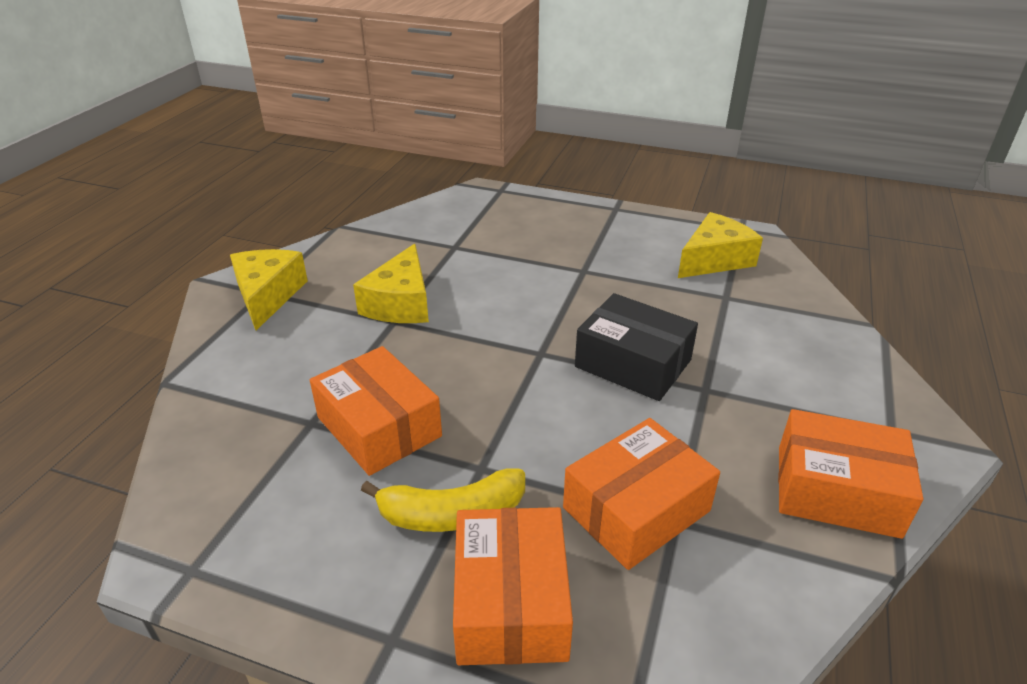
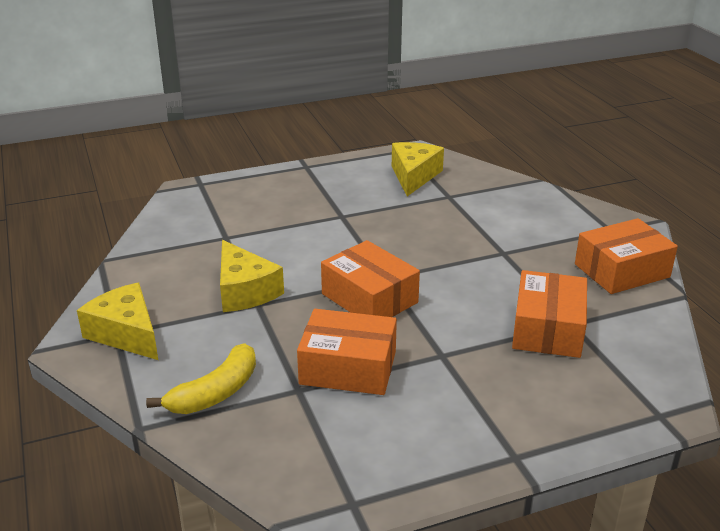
camera: 40 degrees left, 5 degrees down
(452, 514) = (460, 385): yellow banana -> yellow banana (215, 392)
(511, 602) = (547, 404): orange box -> orange box (369, 298)
(633, 363) = (447, 257): black box -> none

